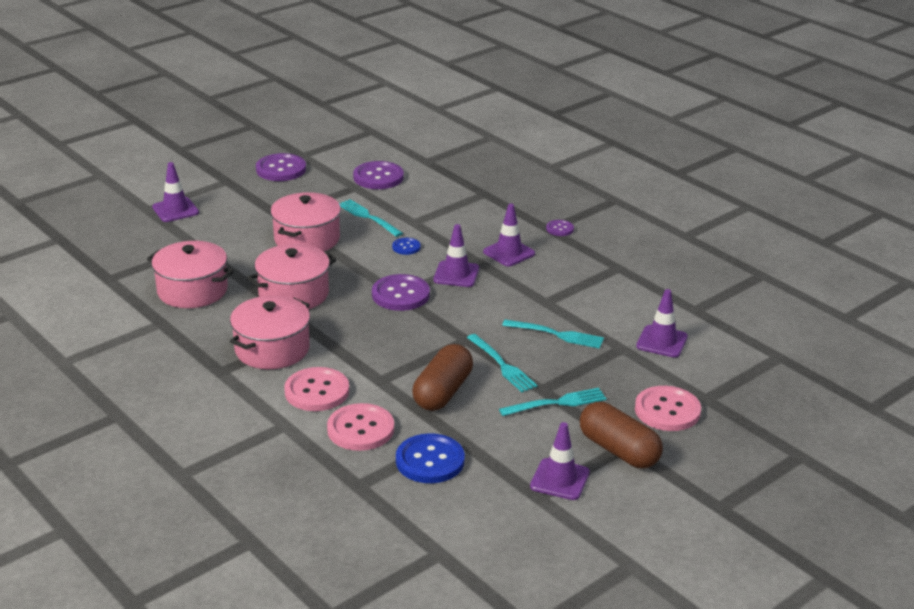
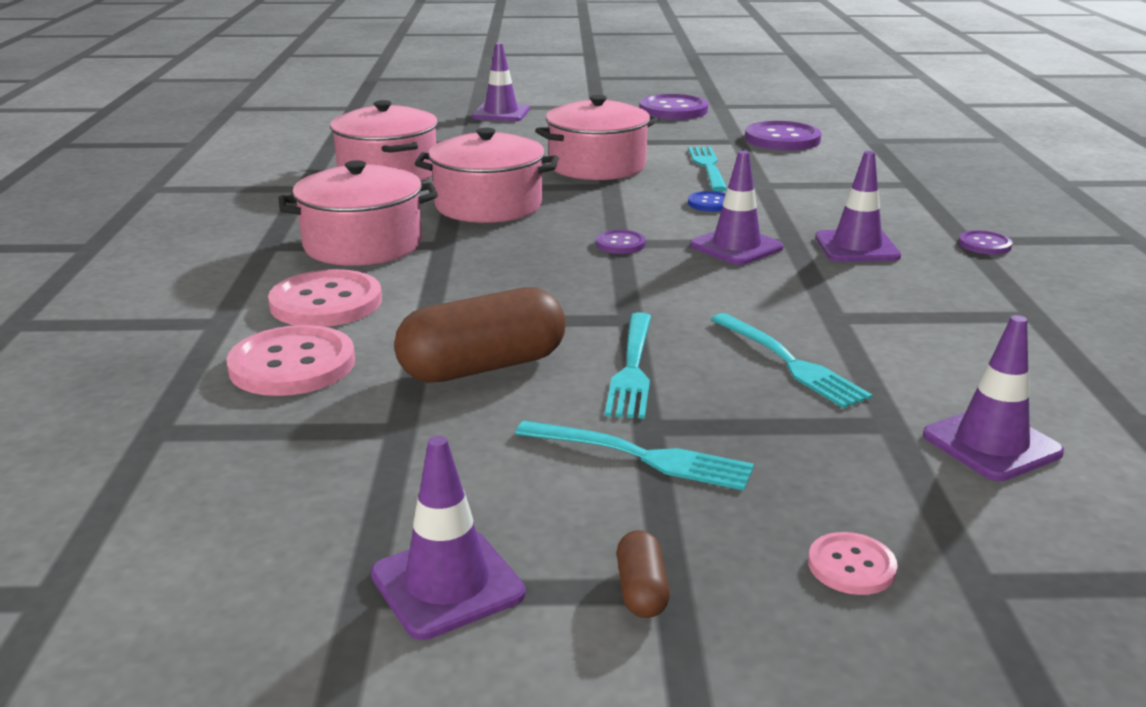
camera: 40 degrees right, 5 degrees down
(400, 294) = (620, 244): purple button -> purple button, size x0.52
(430, 461) = (301, 446): blue button -> none
(619, 450) = (641, 590): brown capsule -> brown capsule, size x0.44
(667, 410) = (851, 566): pink button -> pink button, size x0.52

